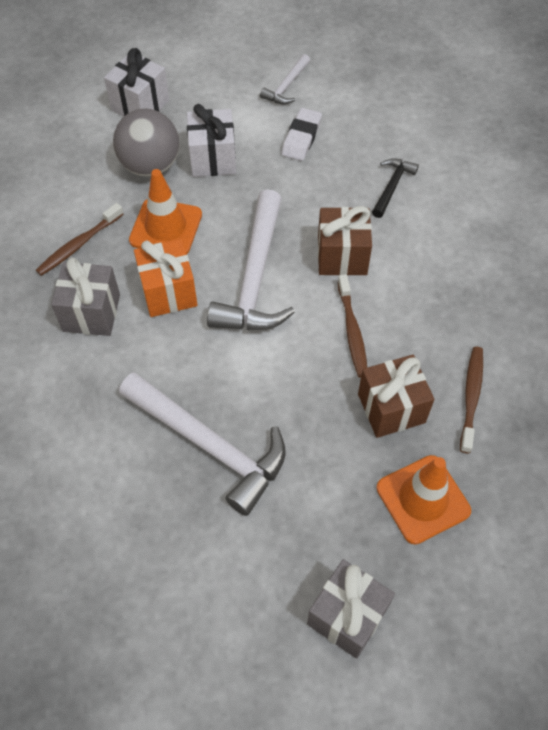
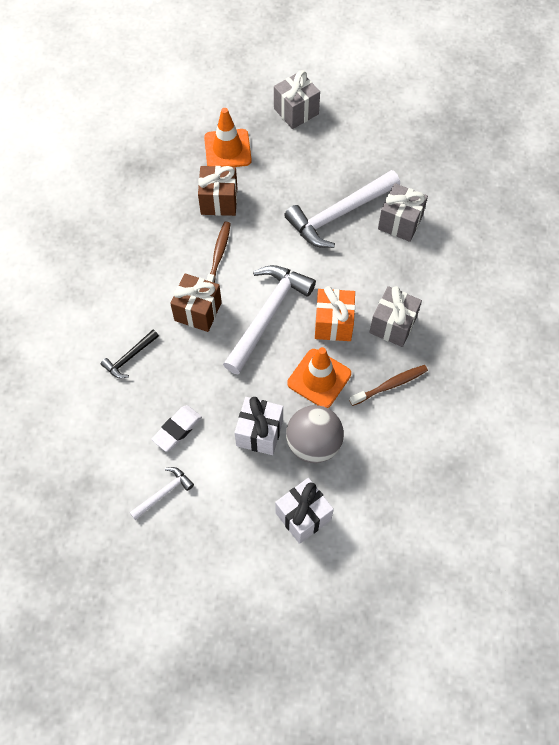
camera: 160 degrees left, 5 degrees up
(115, 461) = (400, 222): none -> grey gift
(209, 445) = (339, 214): white hammer -> white hammer turned 90 degrees counterclockwise
(471, 397) = (167, 192): brown toothbrush -> none

